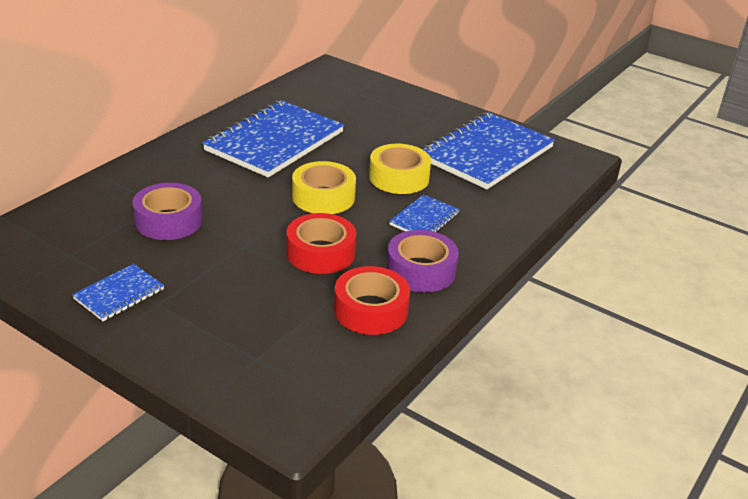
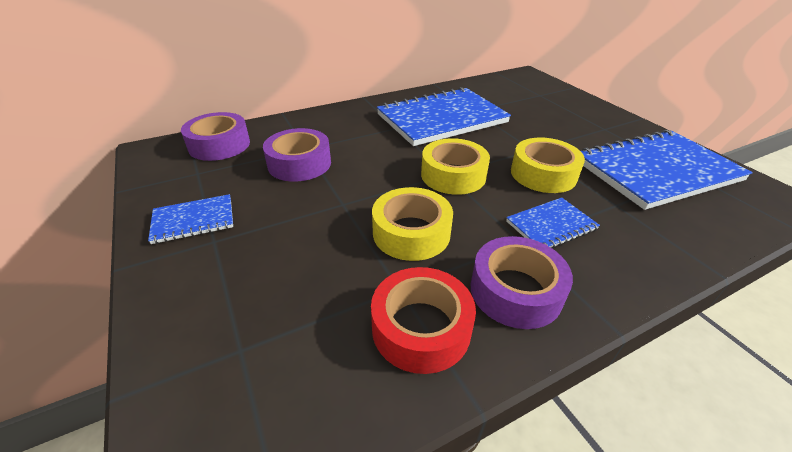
camera: 30 degrees right, 5 degrees up
(60, 222) = (219, 145): none -> purple tape
(320, 253) = (411, 233): red tape -> yellow tape

